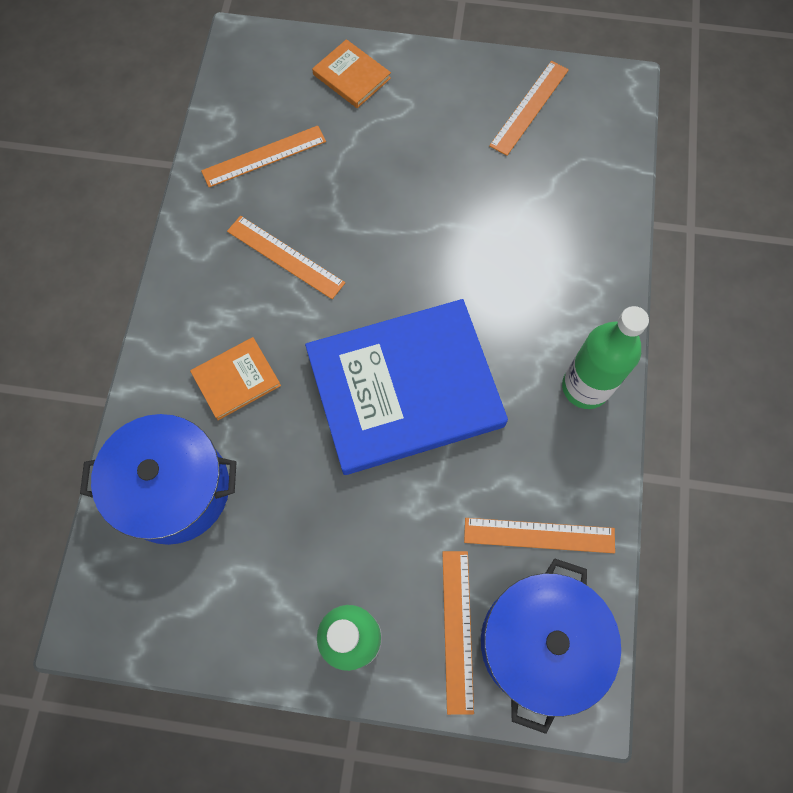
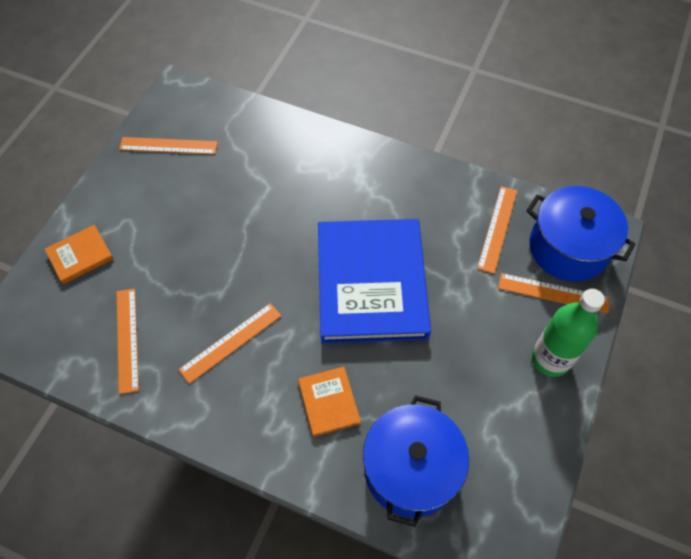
camera: 75 degrees left, 10 degrees down
(529, 107) = (168, 146): orange ruler -> orange ruler turned 45 degrees counterclockwise
(585, 387) = (400, 174): green bottle -> none

